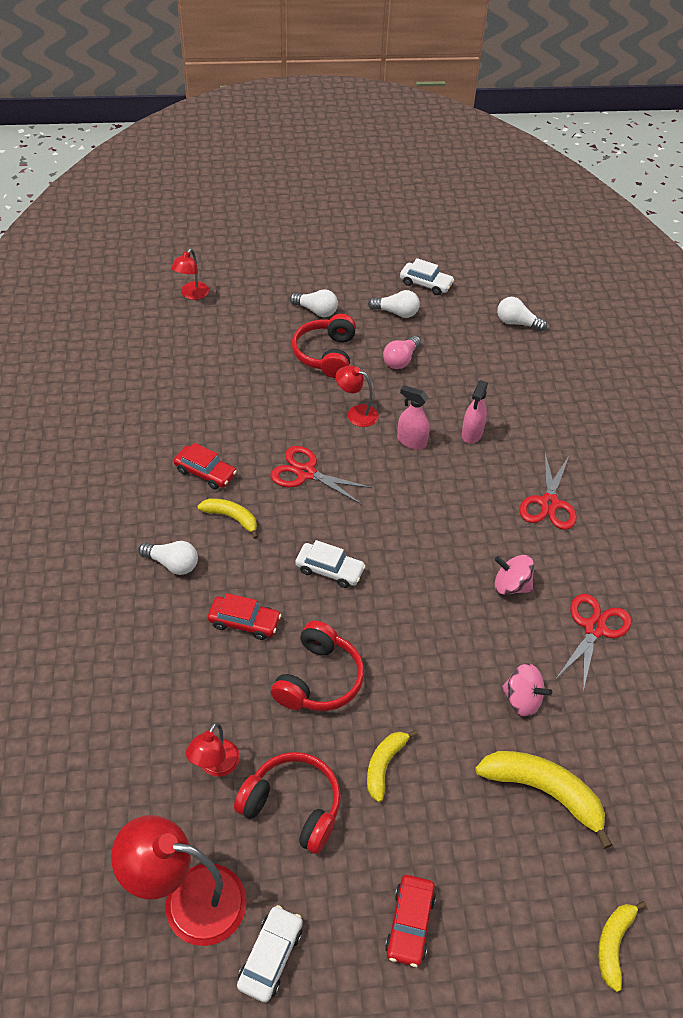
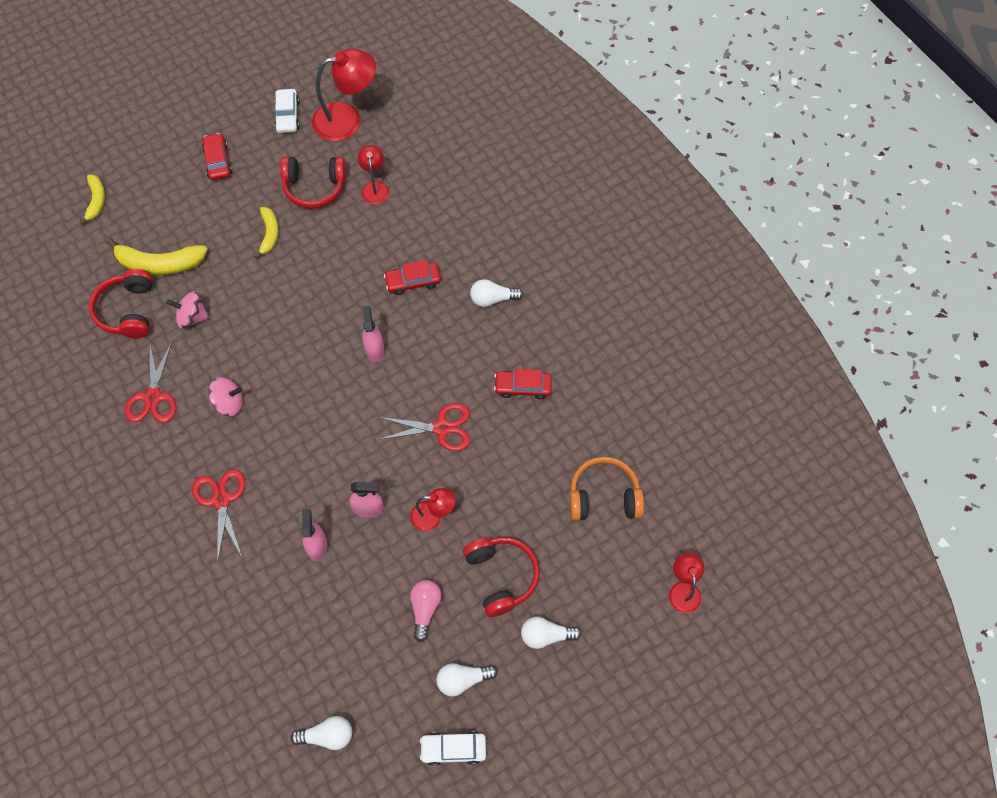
camera: 155 degrees right, 15 degrees up
(202, 368) = (604, 496): none -> orange headphones
(231, 518) = (475, 357): yellow banana -> none
(319, 679) = (339, 267): red headphones -> red headphones (128, 310)
(329, 570) = (374, 350): white car -> pink spray bottle

